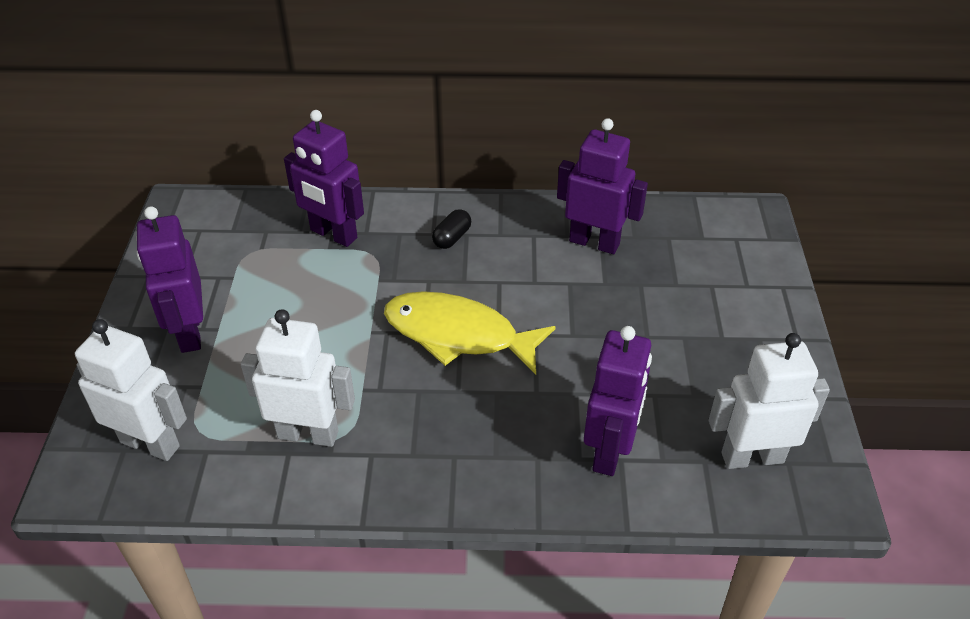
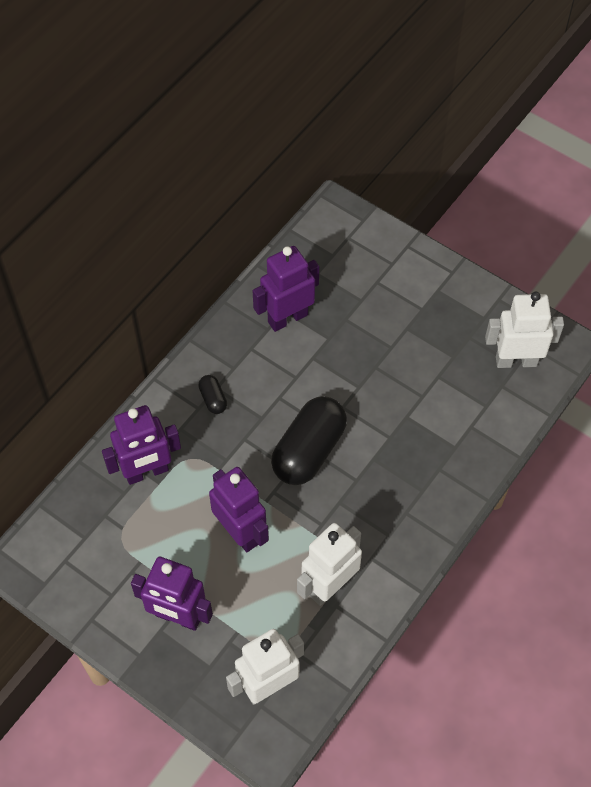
camera: 55 degrees left, 15 degrees up
(458, 334) = (309, 451): yellow fish -> black capsule
(609, 451) = (461, 428): purple robot -> purple robot (240, 532)
(752, 457) = (516, 361): white robot -> white robot turned 60 degrees clockwise

